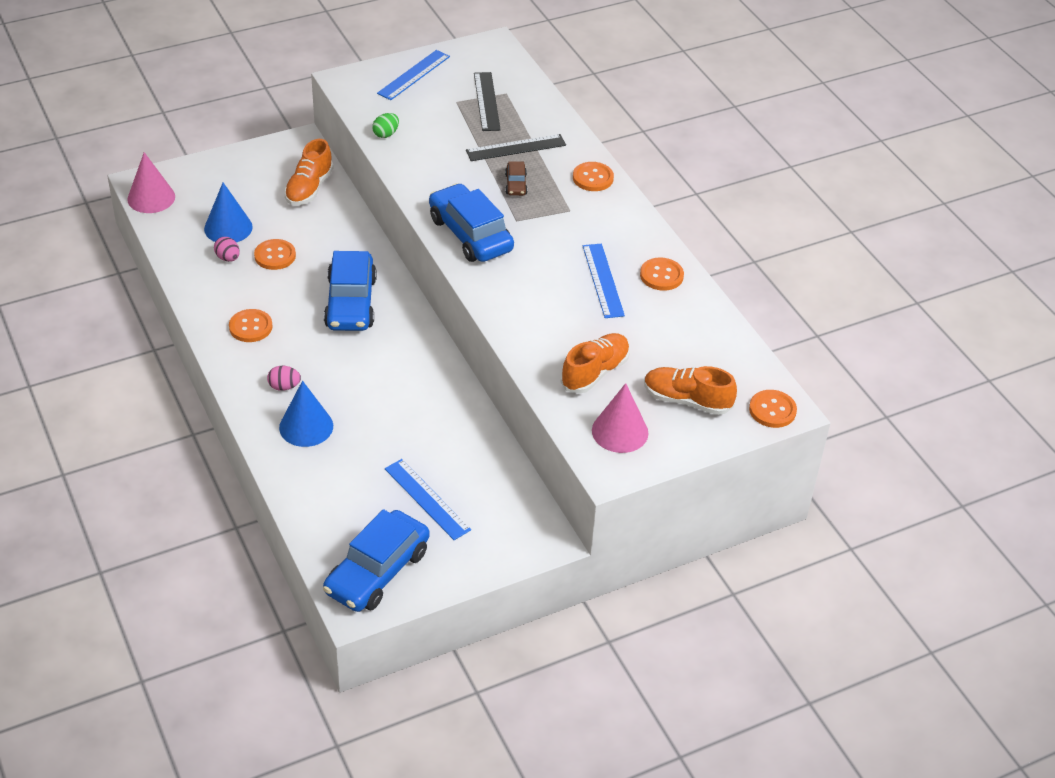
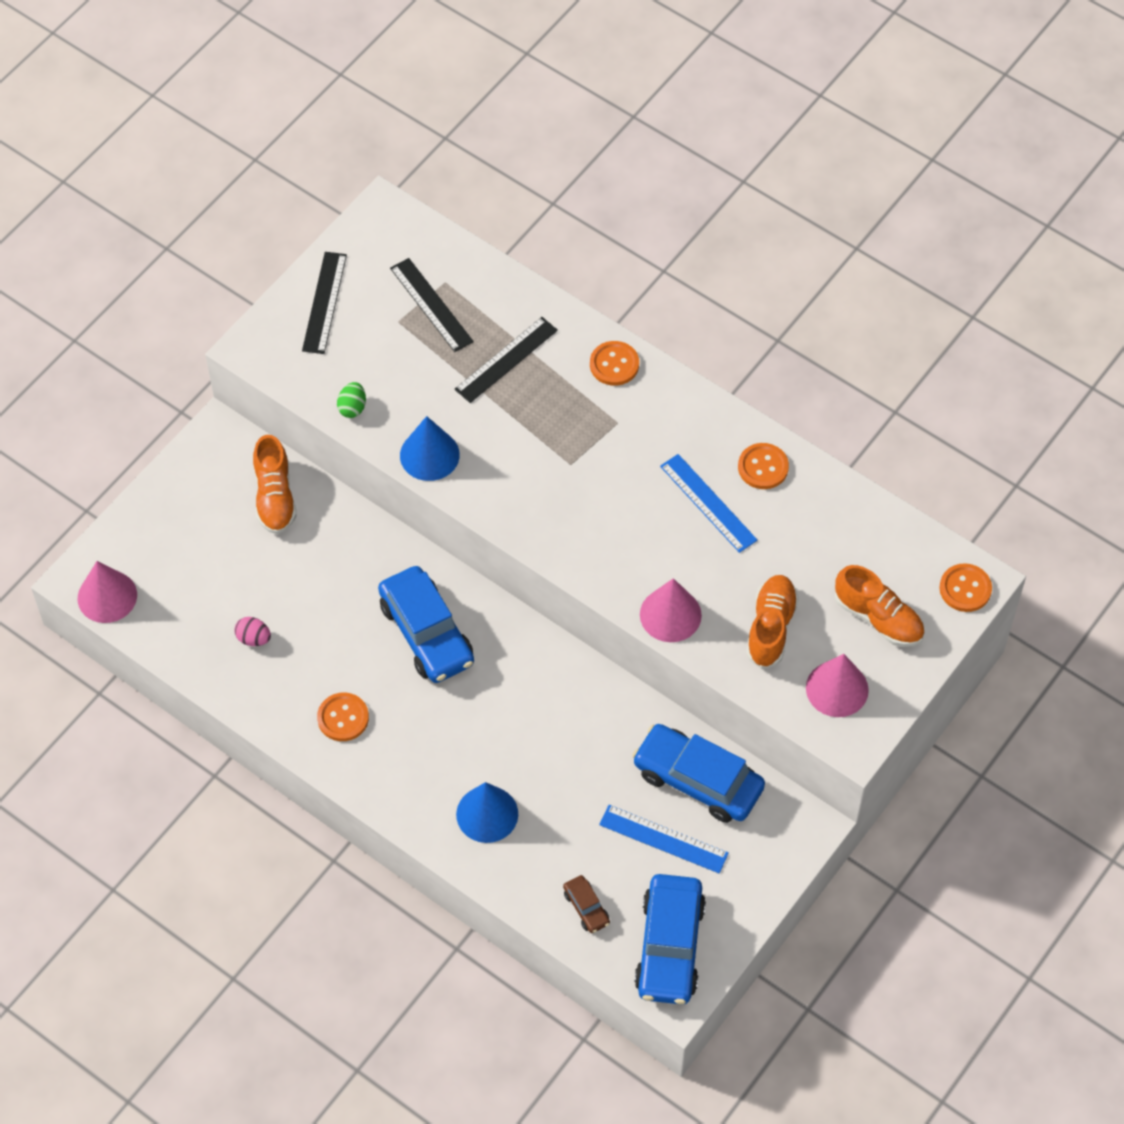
camera: 25 degrees left, 15 degrees up
(228, 228) = (224, 596): blue cone -> blue cone (429, 455)
(275, 256) = (302, 610): orange button -> none
(284, 387) = (431, 776): pink egg -> none
(414, 75) = (324, 302): blue ruler -> black ruler
(470, 234) = (535, 507): blue car -> blue car (698, 780)
(516, 184) = (539, 413): brown car -> brown car (586, 907)
(522, 334) = (670, 614): none -> pink cone
(686, 400) = (878, 618): orange shoe -> orange shoe turned 135 degrees counterclockwise

